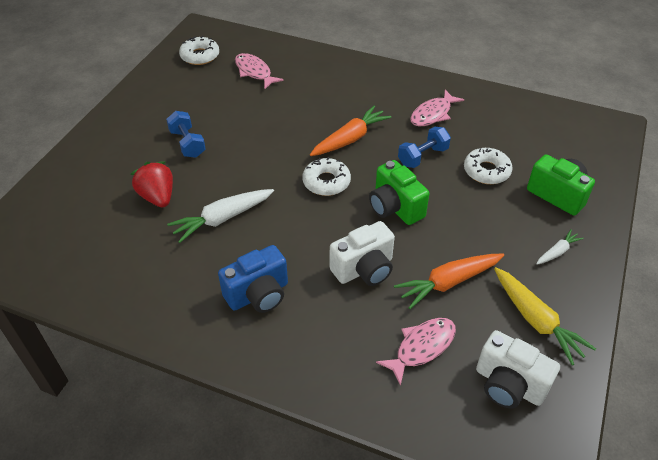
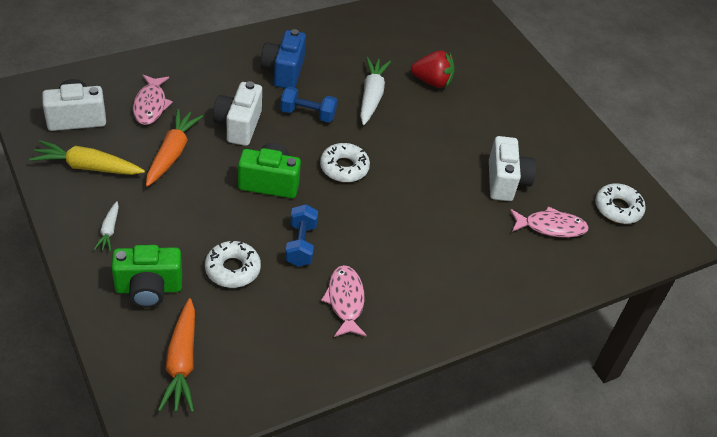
camera: 125 degrees right, 0 degrees up
(187, 143) = (481, 127): blue dumbbell -> blue dumbbell (308, 114)
(235, 106) = (505, 182): none -> white camera
(350, 139) = (378, 218): orange carrot -> orange carrot (181, 362)

